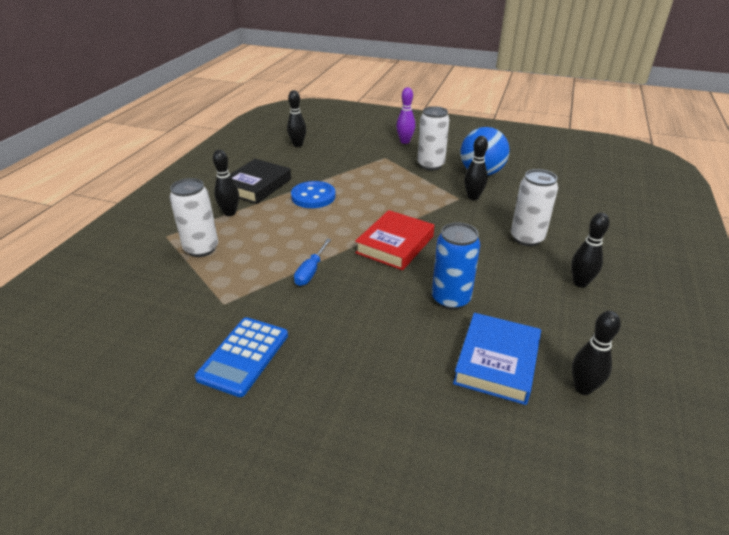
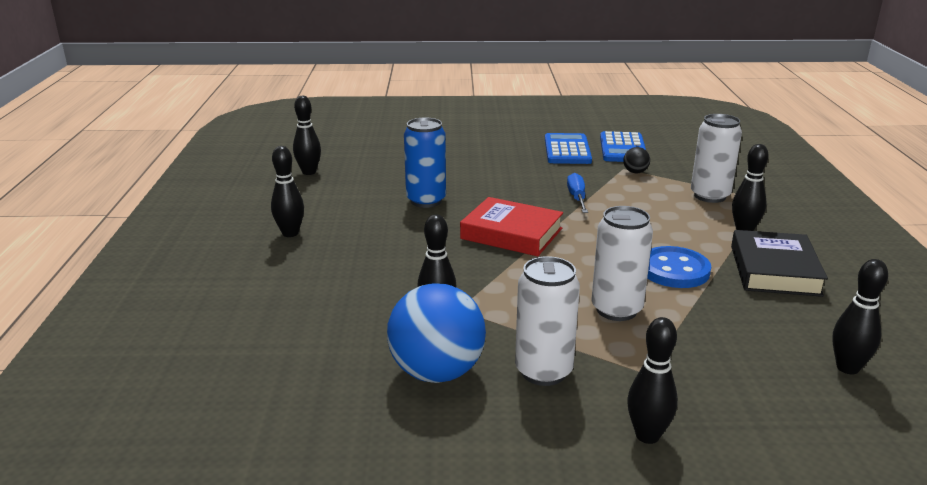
camera: 160 degrees right, 10 degrees down
(179, 342) = (623, 148): none -> blue calculator
(220, 294) = (635, 172): none -> black ball
(395, 244) = (511, 233): red book -> red book turned 75 degrees counterclockwise
(405, 141) = (647, 435): purple bowling pin -> black bowling pin
(496, 362) = (376, 174): blue book -> none
(527, 238) = (348, 268): white can -> white can (616, 310)

